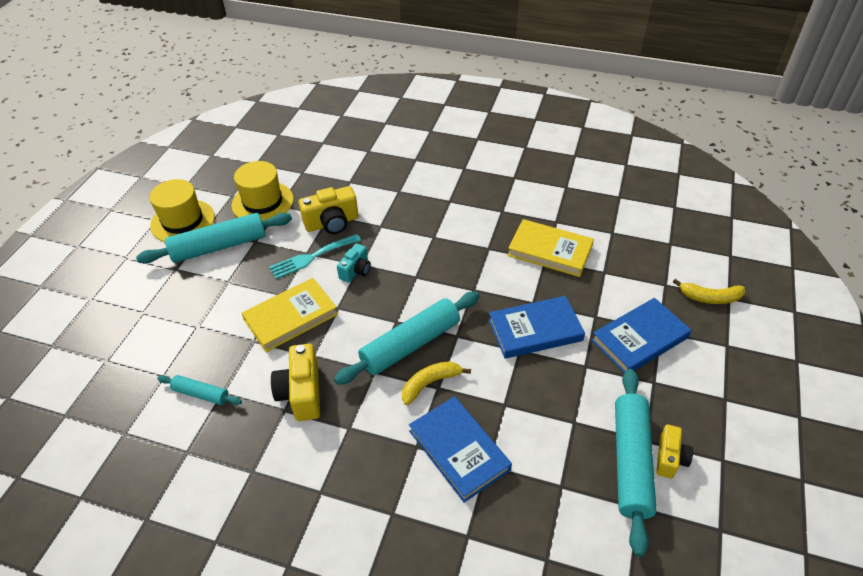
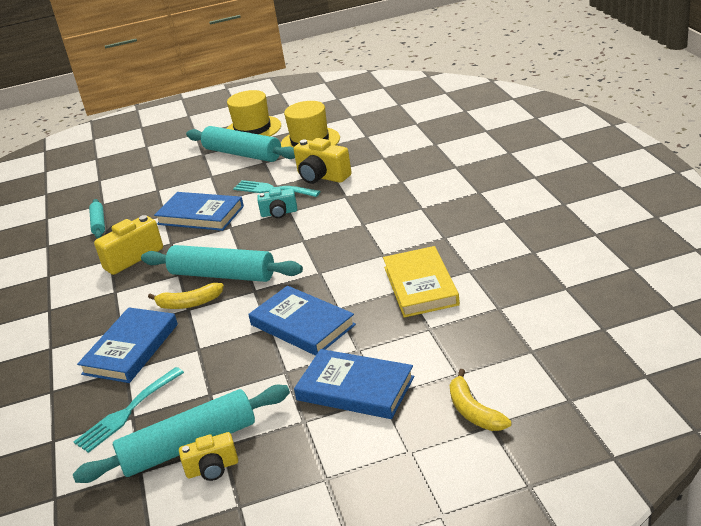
camera: 60 degrees right, 15 degrees down
(291, 317) = (200, 215): yellow book -> blue book
(430, 383) = (189, 303): yellow banana -> yellow banana turned 150 degrees clockwise
(552, 487) = (127, 412): none -> turquoise fork

